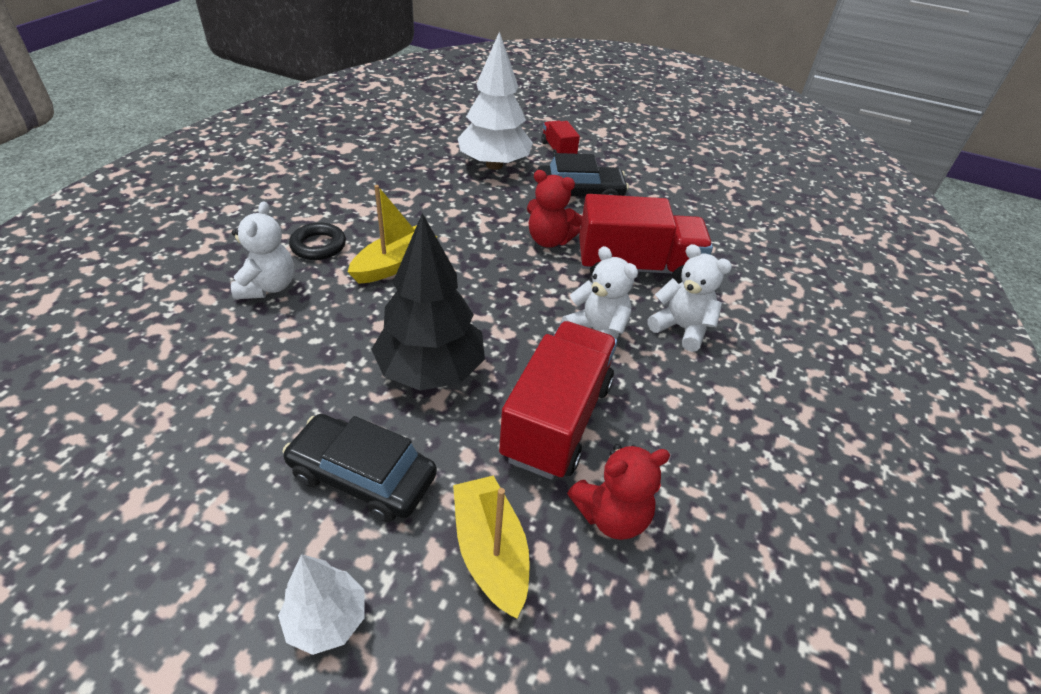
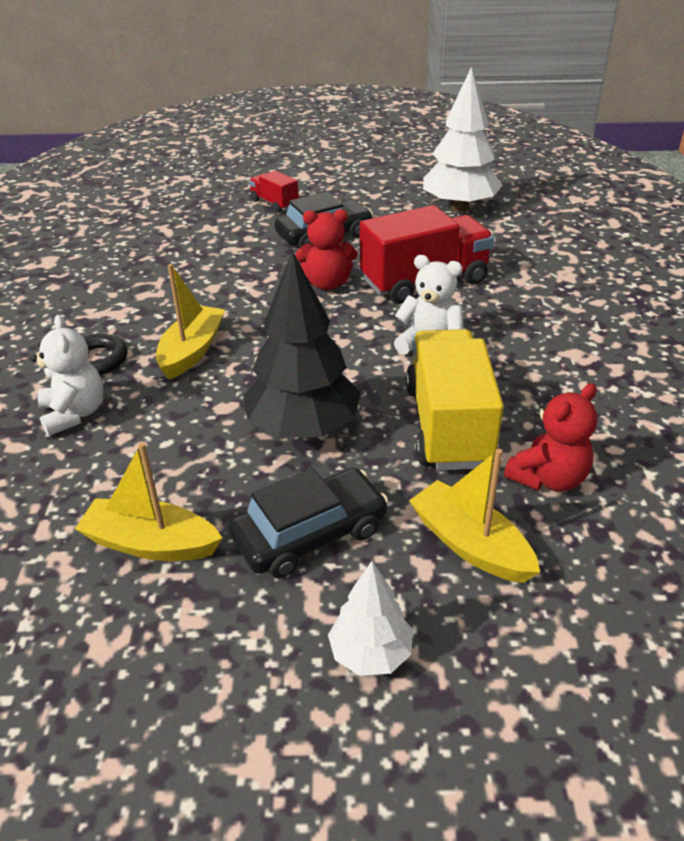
camera: 20 degrees left, 5 degrees down
(237, 428) = (151, 543): none -> yellow boat
(362, 476) = (310, 534): black car -> black car turned 150 degrees clockwise
(494, 165) = (220, 234): white tree -> white tree (459, 207)
(557, 420) = (448, 425): red truck -> yellow truck
(681, 328) = (499, 318): white teddy bear -> none

